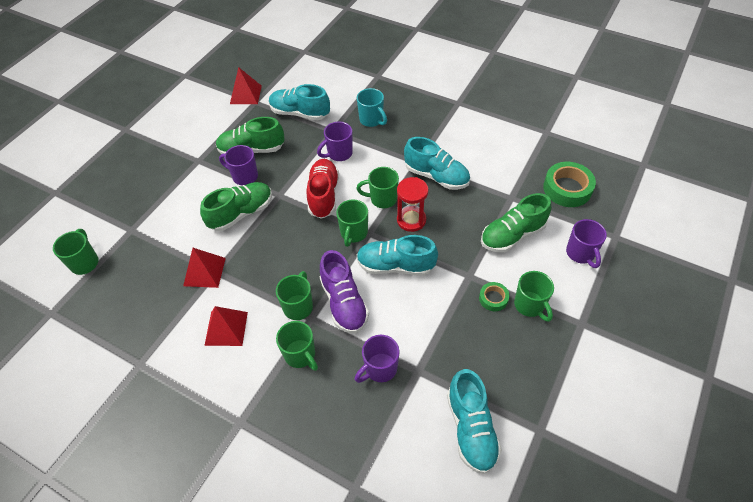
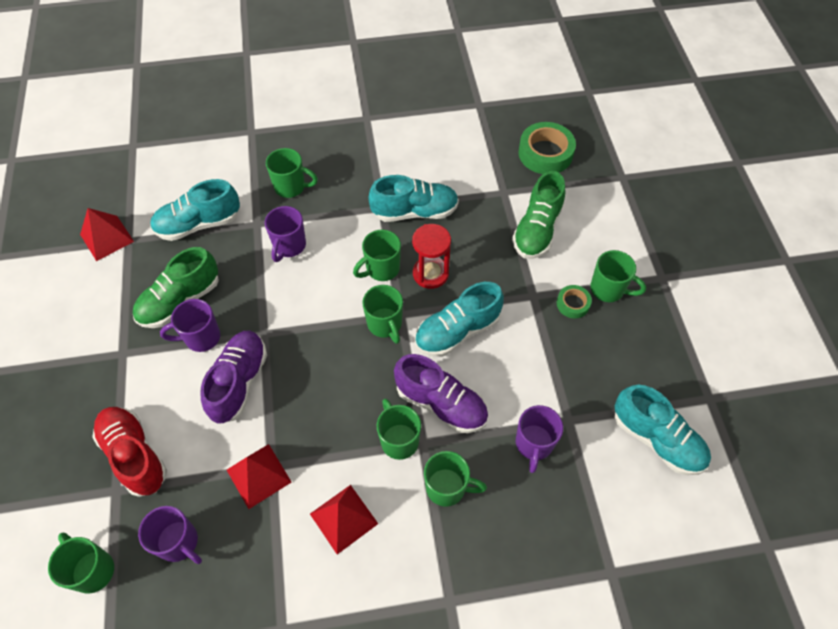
camera: 40 degrees left, 5 degrees up
(241, 213) = (239, 382): green shoe -> purple shoe
(323, 195) = (315, 303): red shoe -> red shoe (134, 455)
(372, 120) = (291, 187): turquoise mug -> green mug
(580, 254) = (608, 211): purple mug -> purple mug (179, 542)

